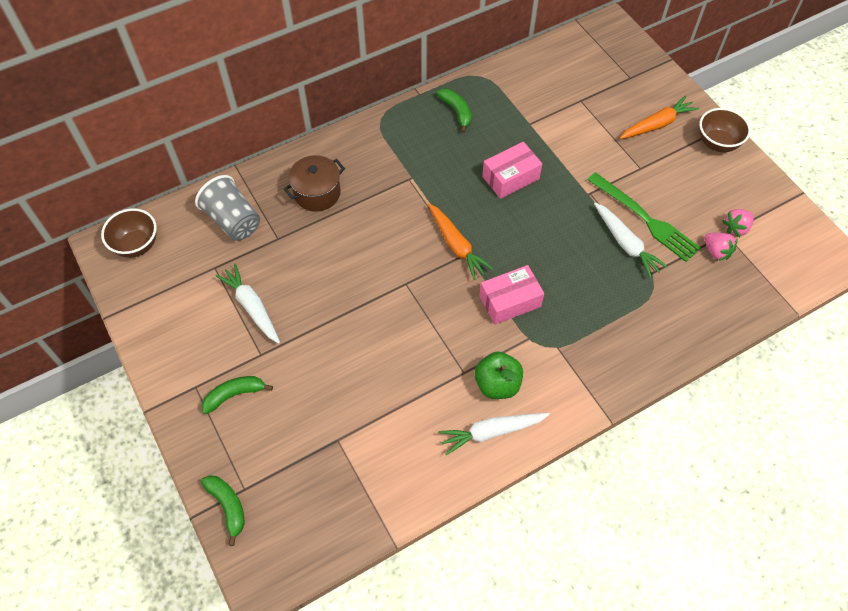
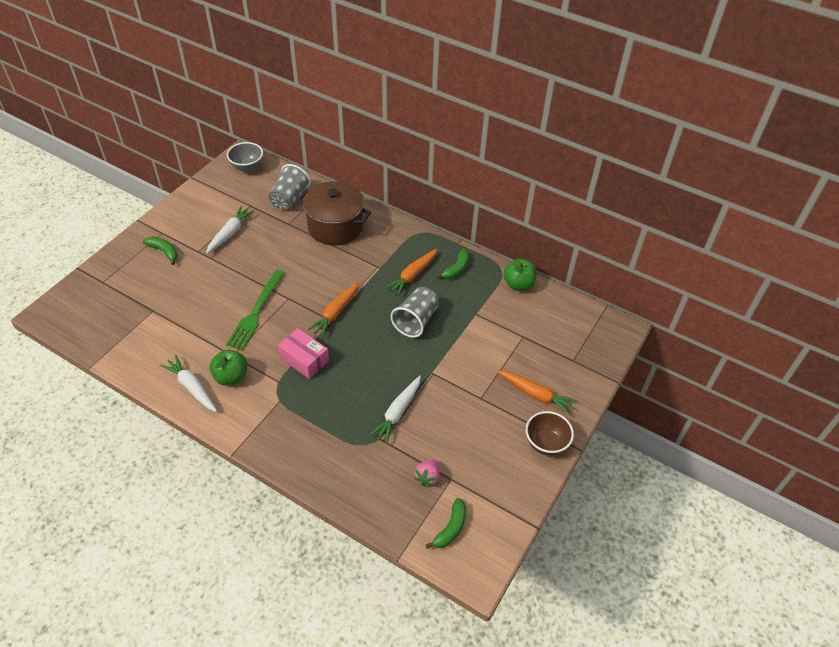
camera: 60 degrees right, 10 degrees down
(137, 245) = (247, 167): brown bowl -> grey bowl
(228, 506) = (88, 279): green banana -> green banana (451, 528)
(317, 193) = (335, 227): brown pot -> brown pot, size x1.60
(442, 153) = (412, 275): none -> orange carrot
(510, 72) = (518, 284): none -> green apple
(510, 177) = (416, 321): pink box -> grey cup
(644, 218) = (430, 417): green fork -> green fork (256, 311)
(736, 228) = (461, 485): pink strawberry -> none

